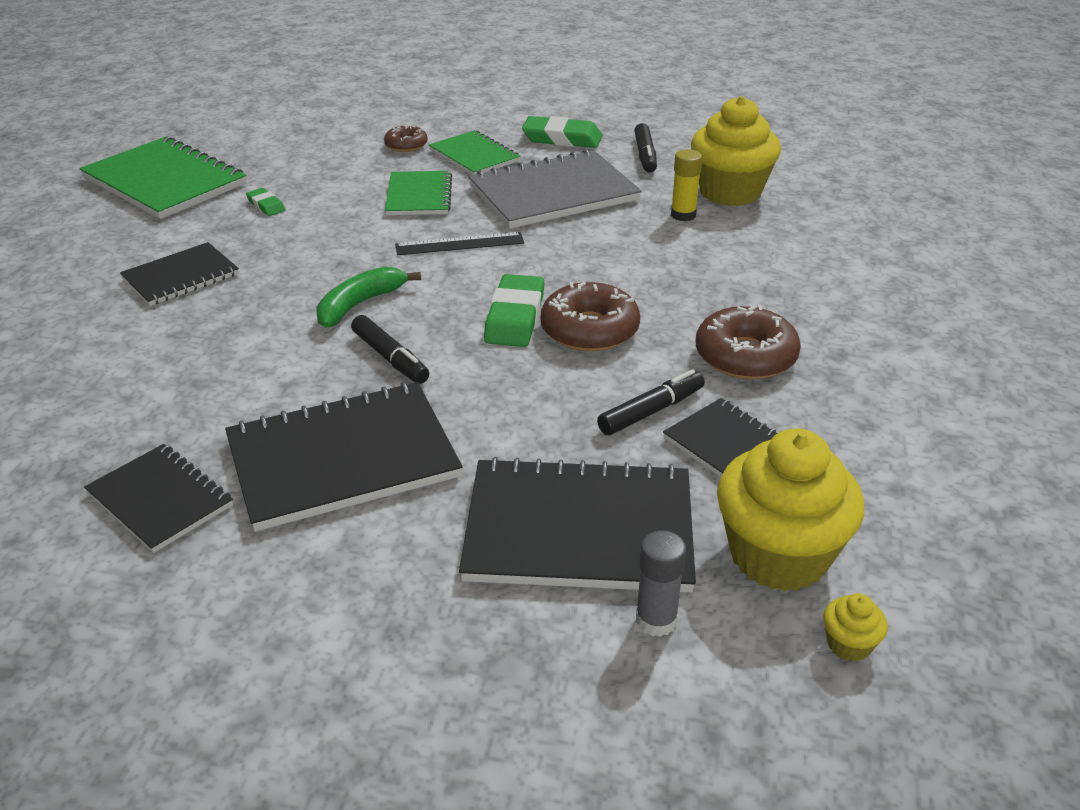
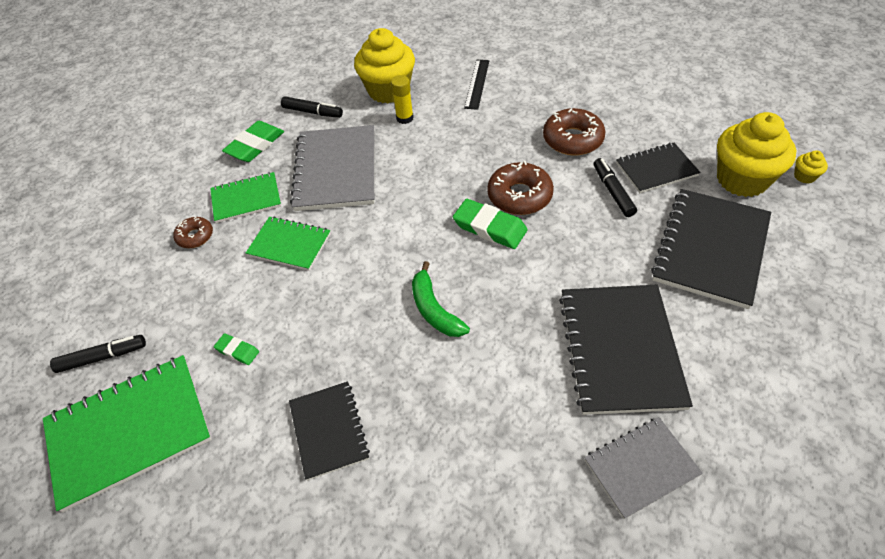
camera: 65 degrees left, 15 degrees up
(160, 499) = (641, 467): black notebook -> grey notebook
(266, 205) = (237, 351): green eraser -> green eraser turned 45 degrees clockwise
(390, 358) = (512, 303): black marker -> black marker (103, 357)
(459, 244) = (378, 236): black ruler -> black ruler (477, 84)
(656, 620) = (784, 237): grey glue stick -> none

